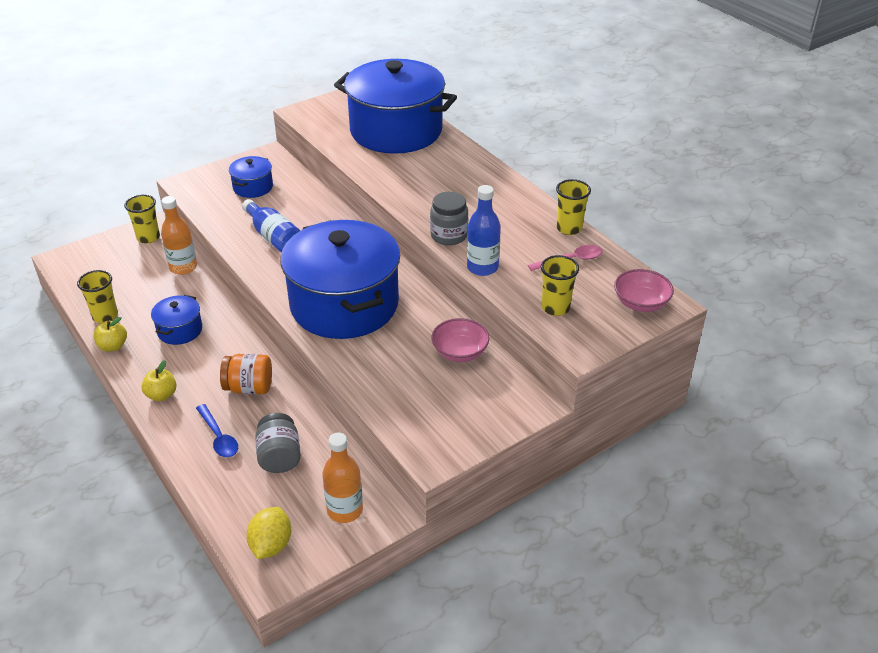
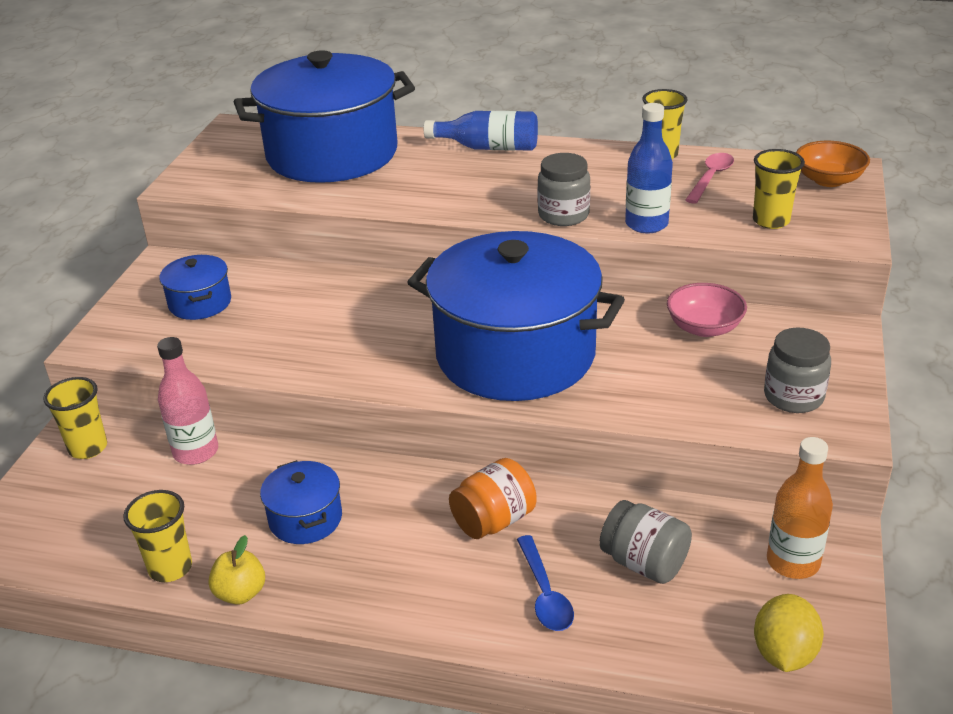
camera: 40 degrees left, 5 degrees down
(161, 395) = (399, 600): yellow apple -> none
(183, 267) = (196, 452): orange bottle -> pink bottle
(218, 437) = (545, 594): blue spoon -> blue spoon turned 60 degrees clockwise
(271, 545) = (784, 653): yellow lemon -> yellow lemon turned 45 degrees clockwise
(273, 237) = (316, 337): blue bottle -> blue bottle (488, 147)
(439, 421) = (793, 397): none -> grey jar
(640, 303) = (828, 180): pink bowl -> orange bowl

